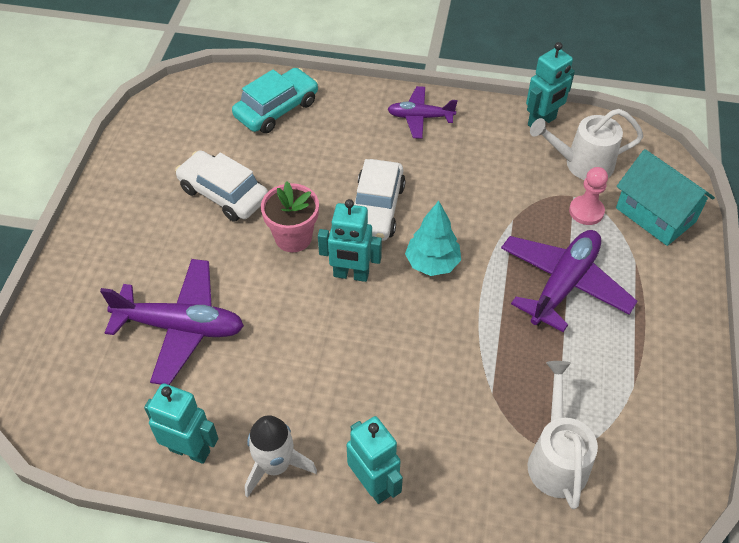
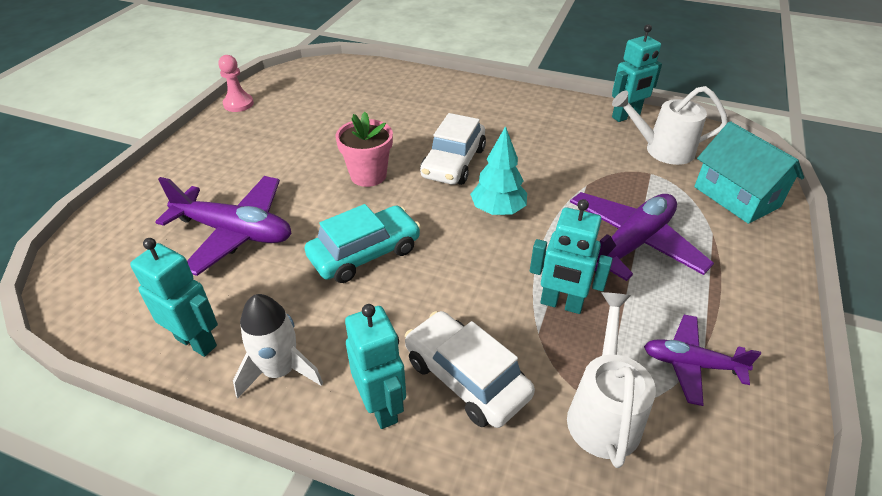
camera: 10 degrees right, 10 degrees down
(223, 194) = (316, 137): white car -> white car (466, 378)
(276, 109) = (384, 86): turquoise car -> turquoise car (365, 253)
(351, 275) = (414, 210): turquoise robot -> turquoise robot (561, 304)
(420, 117) = (511, 103): purple plane -> purple plane (691, 364)
(586, 211) = (663, 186): pink pawn -> pink pawn (238, 104)

